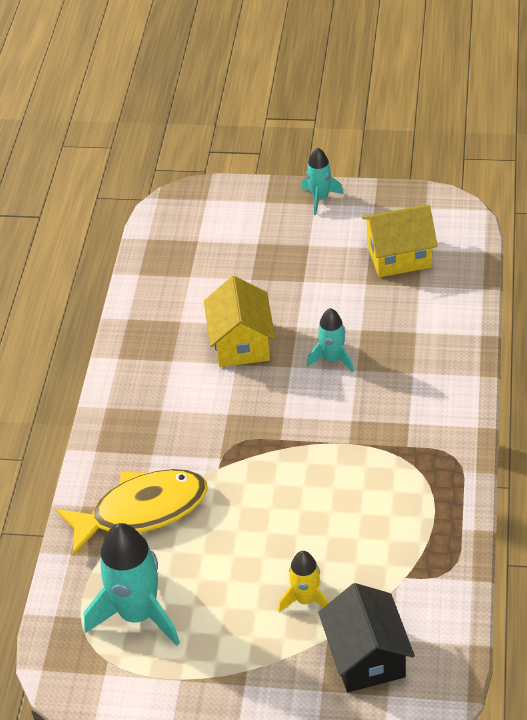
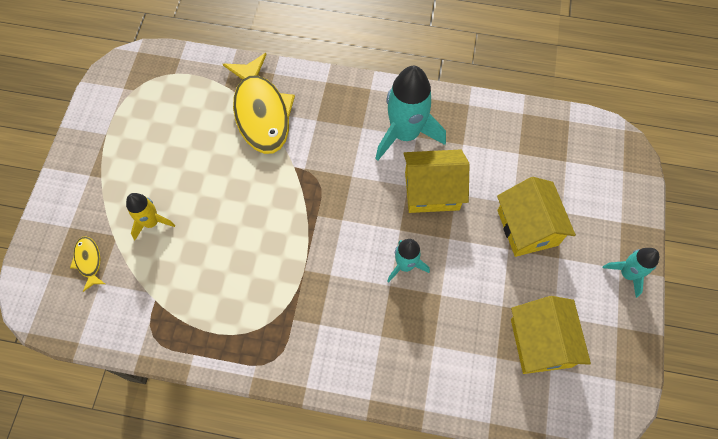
camera: 90 degrees right, 20 degrees up
(138, 614) = (167, 108): turquoise rocket -> turquoise rocket (405, 134)
(278, 267) = (527, 227): none -> yellow house
(366, 656) = (89, 261): black house -> yellow fish

